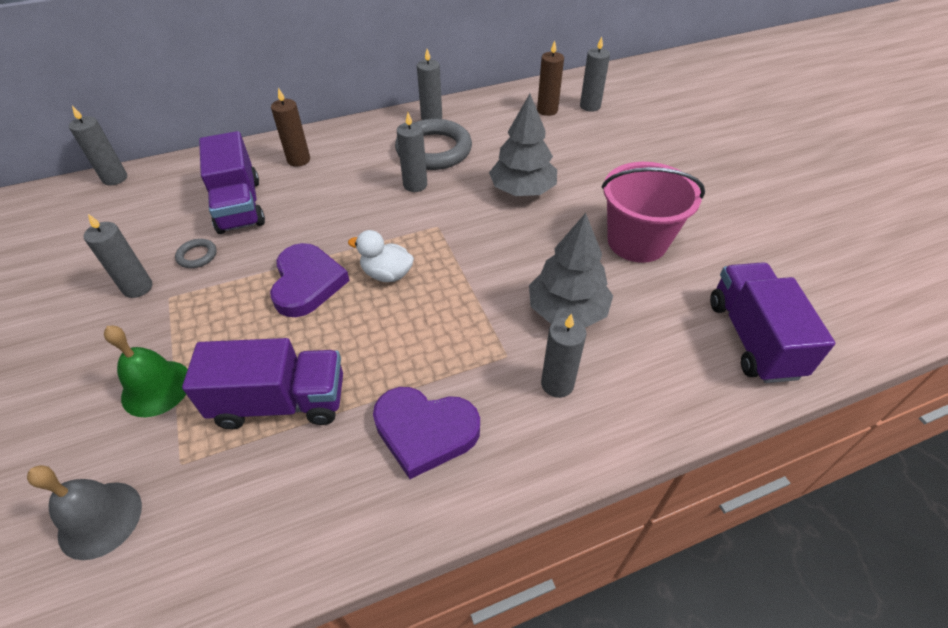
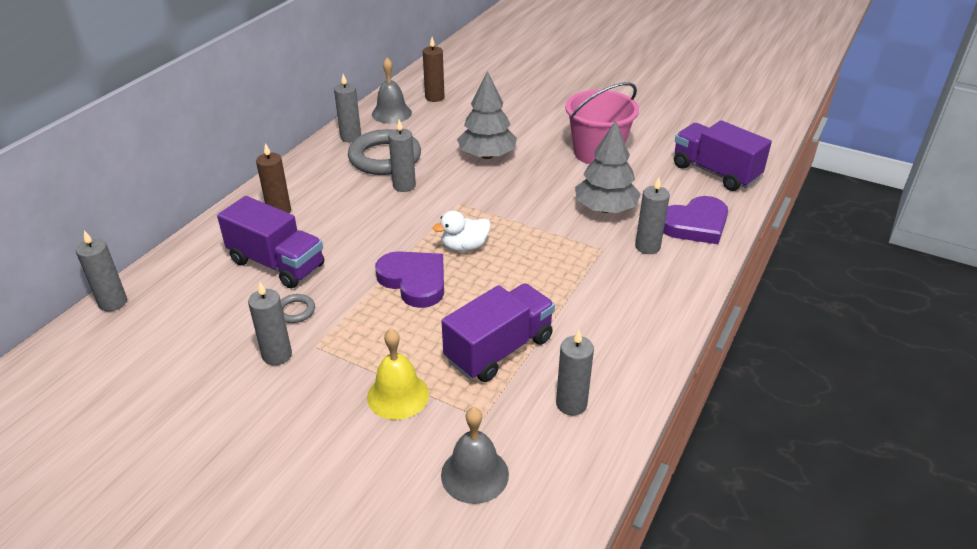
camera: 40 degrees left, 10 degrees down
(156, 388) = (398, 395): green bell -> yellow bell
(425, 431) = (607, 310): purple heart -> purple heart (695, 224)
(491, 110) = (391, 113): none -> grey bell
(590, 106) = (462, 83): grey candle -> grey candle (571, 404)

